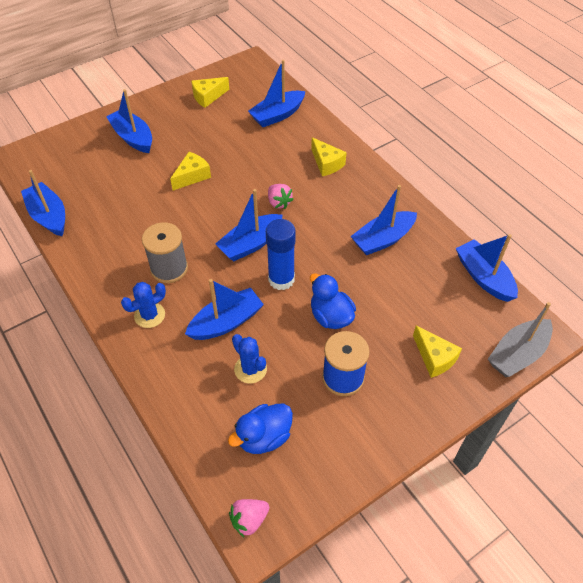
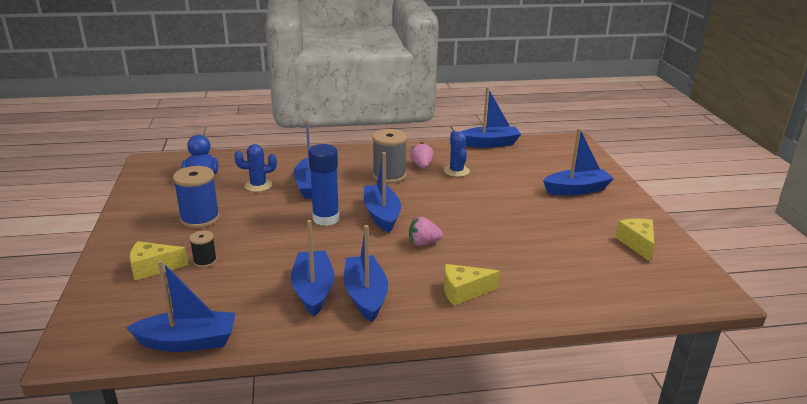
camera: 115 degrees right, 25 degrees down
(149, 315) = (350, 161): blue cactus -> blue cactus (456, 171)
(192, 176) = (498, 207): yellow cheese -> none
(249, 520) = (160, 162): pink strawberry -> pink strawberry (421, 166)
(277, 115) = (579, 283): blue boat -> blue boat (365, 295)
(330, 316) = (260, 230): blue duck -> none
(400, 327) = (205, 261): none -> black spool
(517, 354) = (85, 319): grey boat -> none

